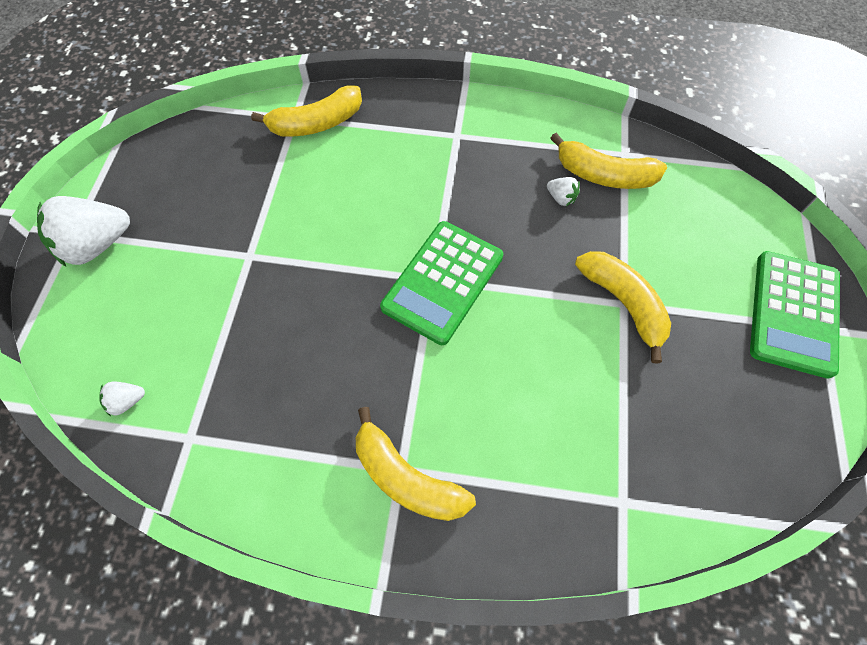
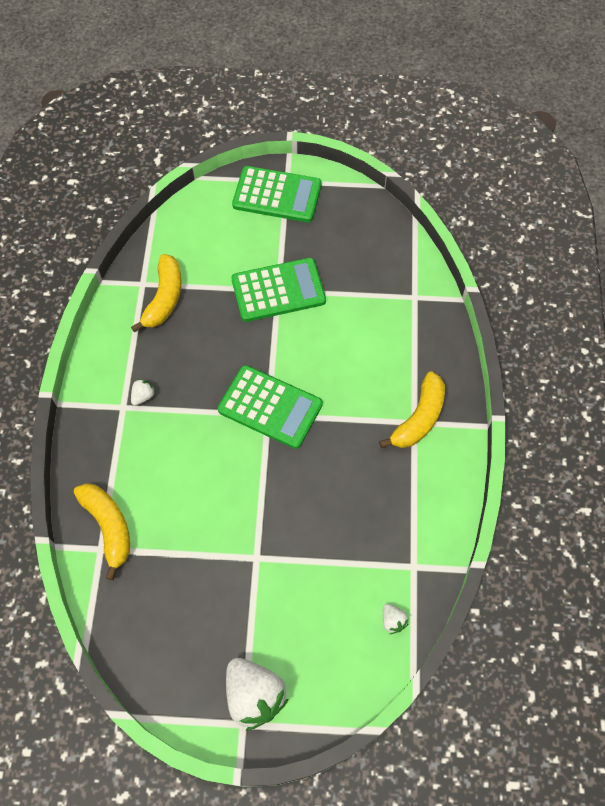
camera: 95 degrees left, 0 degrees up
(561, 198) = (188, 328): white strawberry -> white strawberry (143, 396)
(623, 304) = (278, 290): yellow banana -> green calculator

